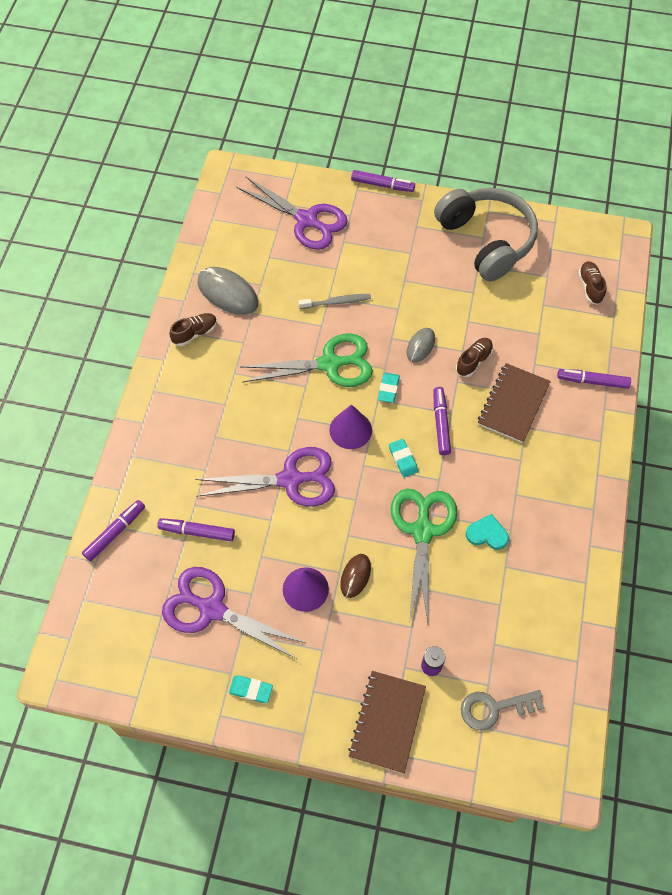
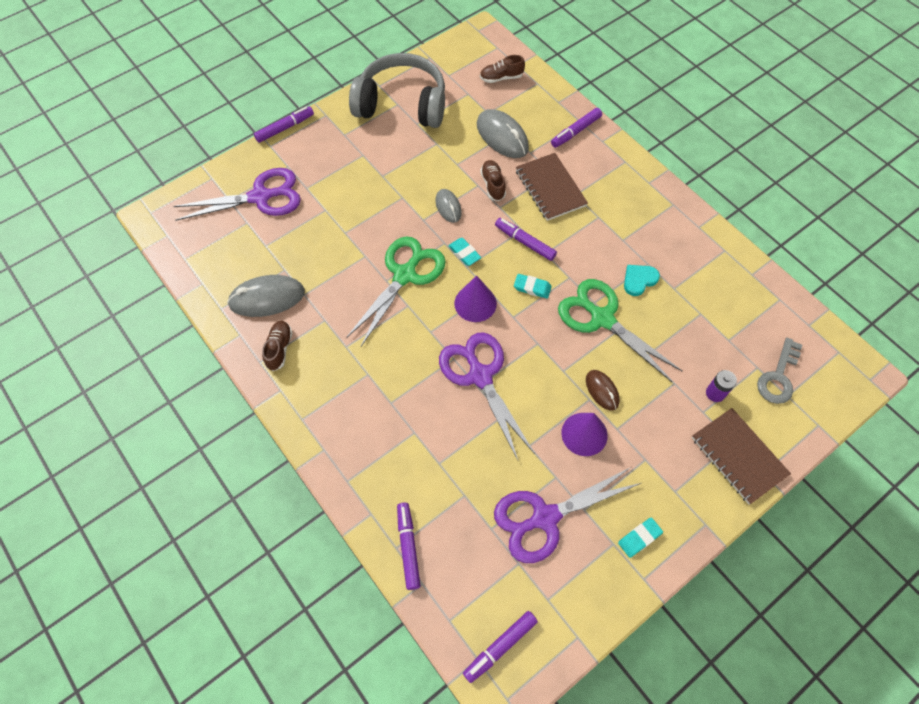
camera: 50 degrees left, 0 degrees up
(197, 532) = (465, 479): purple marker -> purple marker (500, 647)
(290, 480) = (480, 376): purple scissors -> purple scissors turned 60 degrees counterclockwise
(336, 302) = (355, 231): grey toothbrush -> none
(529, 332) = (502, 136): none -> grey mouse
(590, 287) = (501, 78): brown shoe -> brown shoe turned 45 degrees counterclockwise

